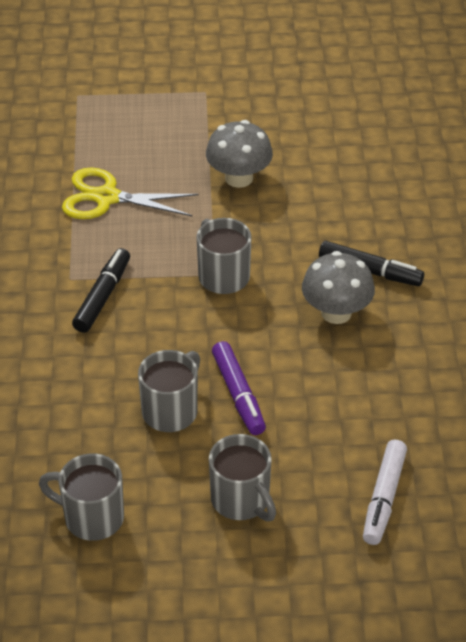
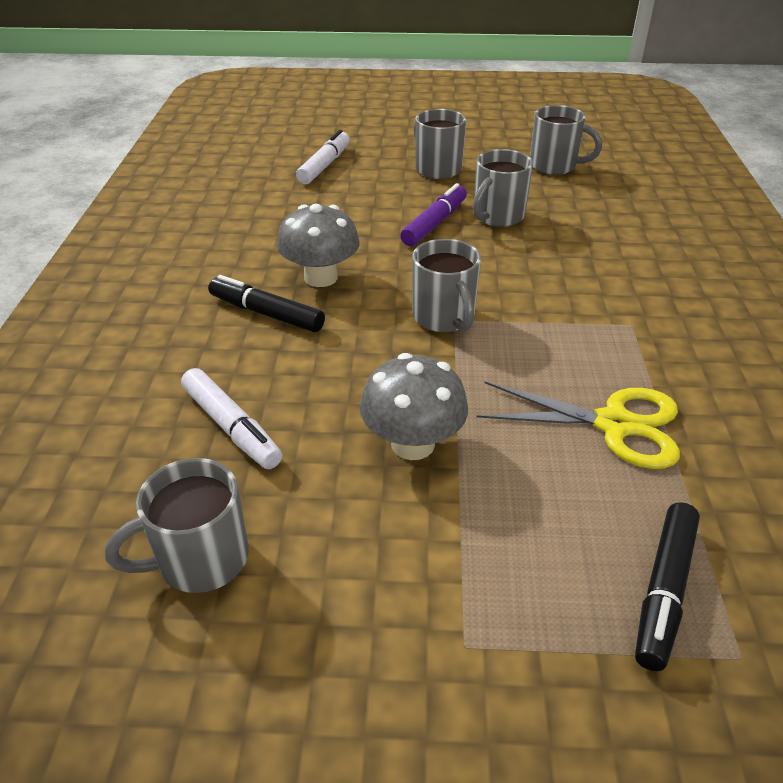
camera: 175 degrees left, 5 degrees down
(102, 297) = (586, 304): black marker -> black marker (664, 590)
(238, 394) = (434, 224): purple marker -> purple marker turned 45 degrees clockwise
(344, 115) = (200, 559): none -> grey mug
(358, 181) = (231, 426): none -> white marker

